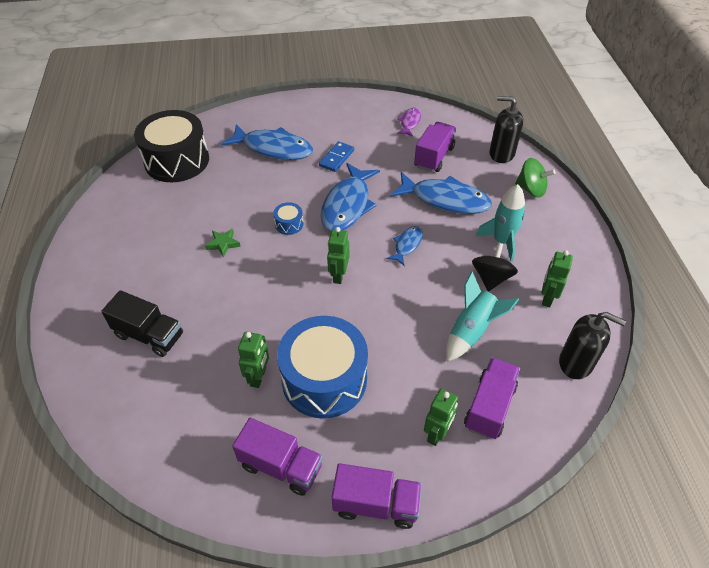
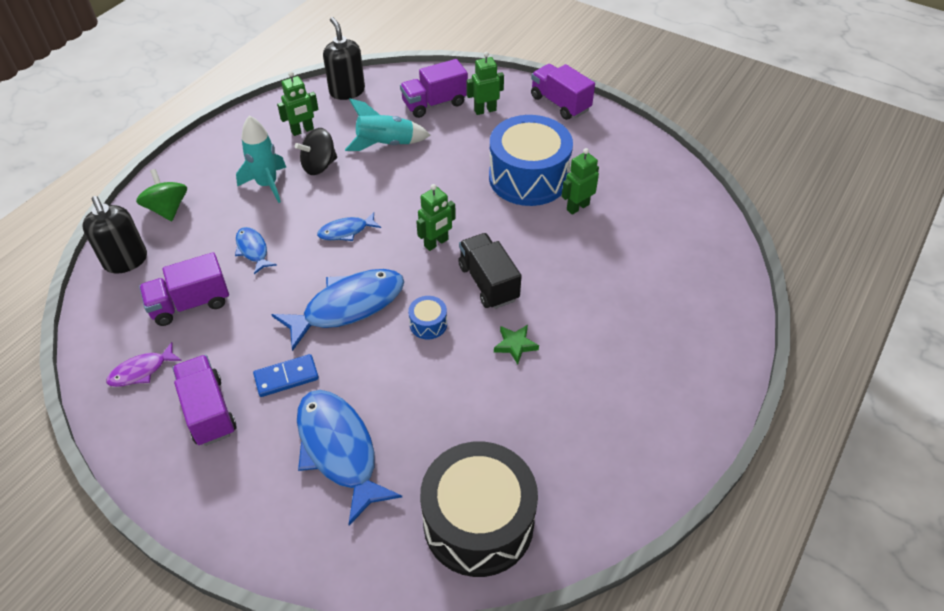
camera: 140 degrees left, 0 degrees up
(149, 335) = (650, 293): black truck -> black truck (488, 283)
(281, 466) = (604, 149): purple truck -> purple truck (208, 411)
(445, 199) = (253, 250): blue fish -> blue fish, size x0.51

